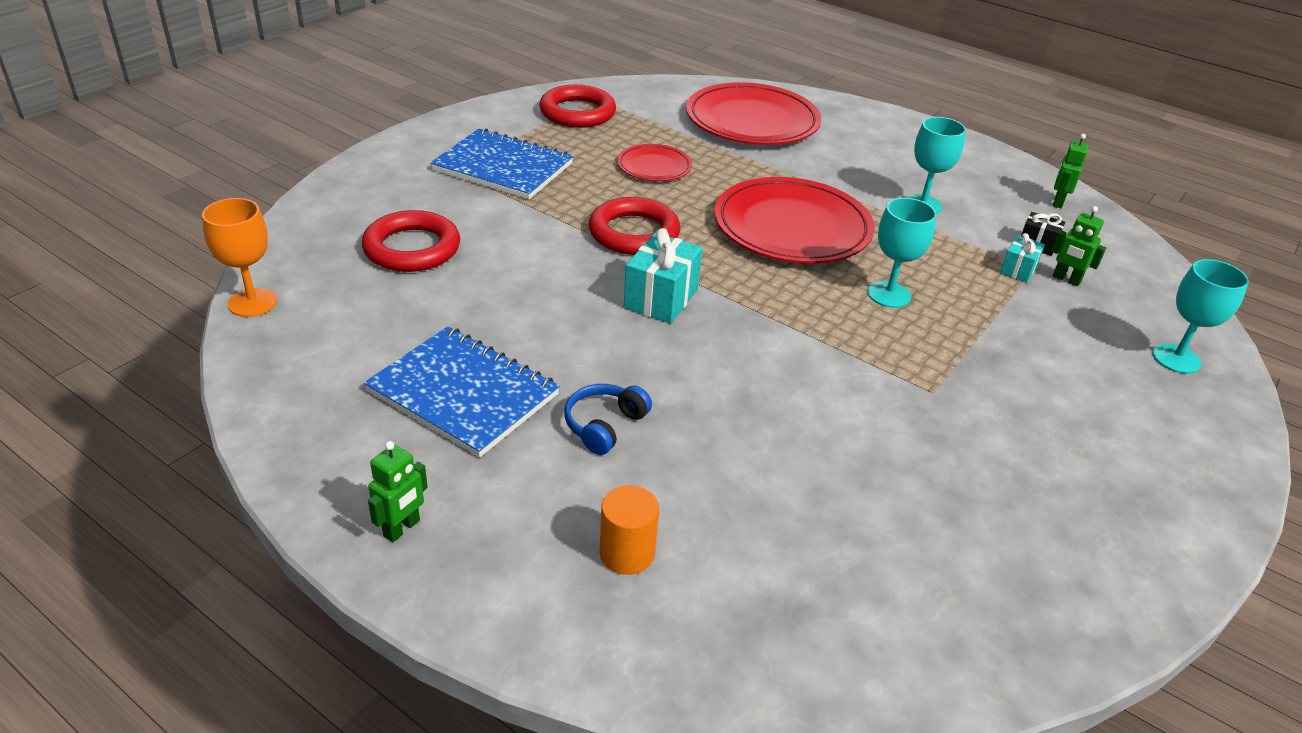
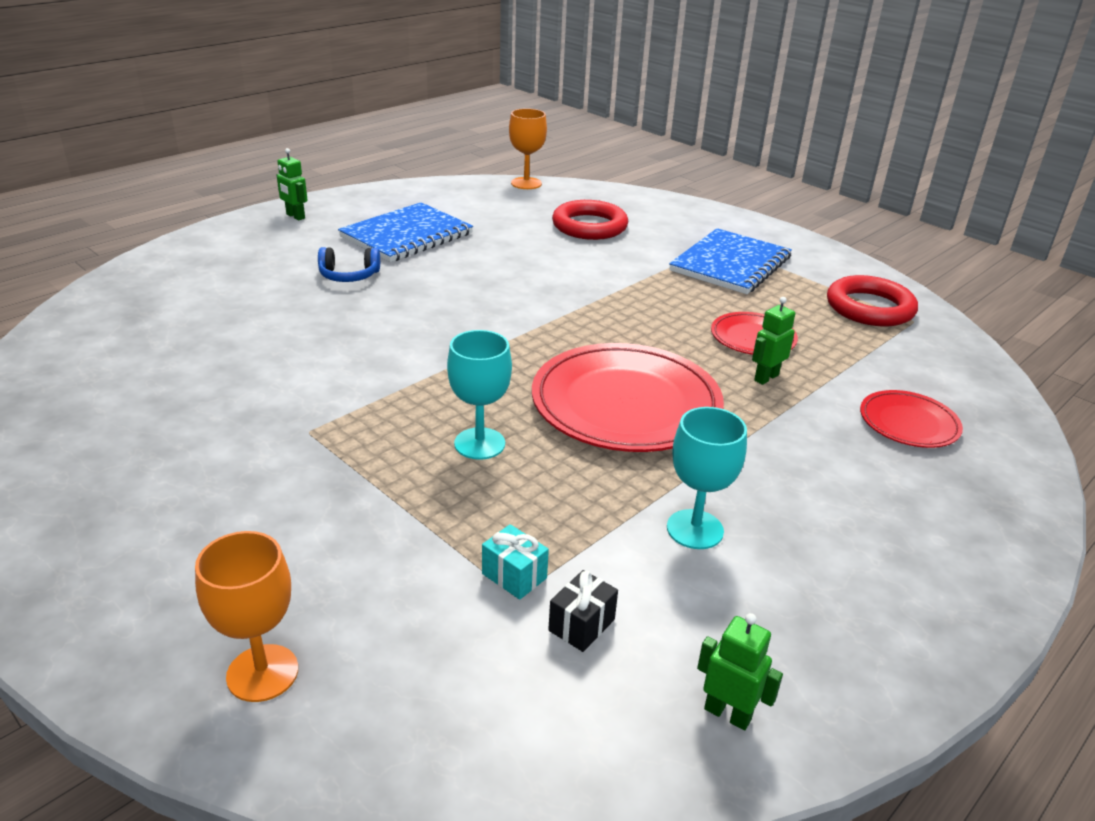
camera: 100 degrees right, 5 degrees down
(604, 425) = (349, 275): blue headphones -> blue headphones turned 135 degrees clockwise
(627, 553) = (227, 271): orange cylinder -> none
(634, 233) = (613, 313): red ring -> none
(661, 299) = (501, 313): turquoise gift -> none
(752, 121) = (908, 423): red plate -> red plate, size x0.51
(1066, 279) = (482, 623): green robot -> green robot (766, 377)
(1176, 359) = (262, 673): turquoise goblet -> orange goblet

